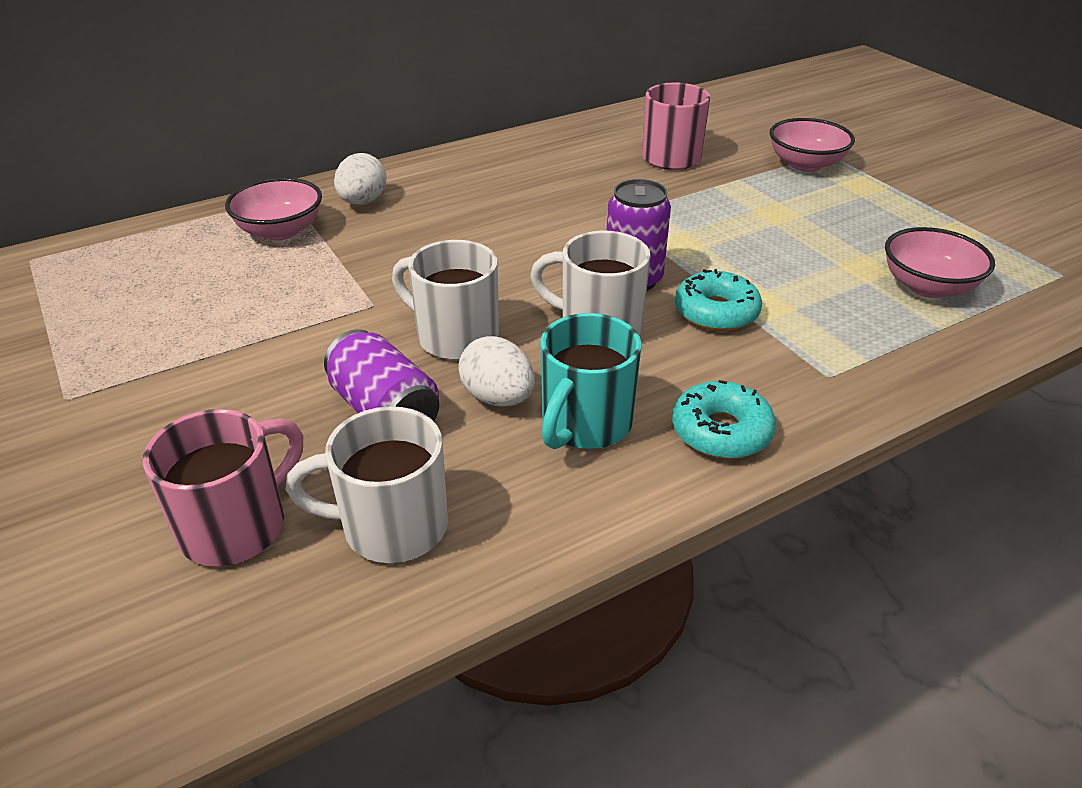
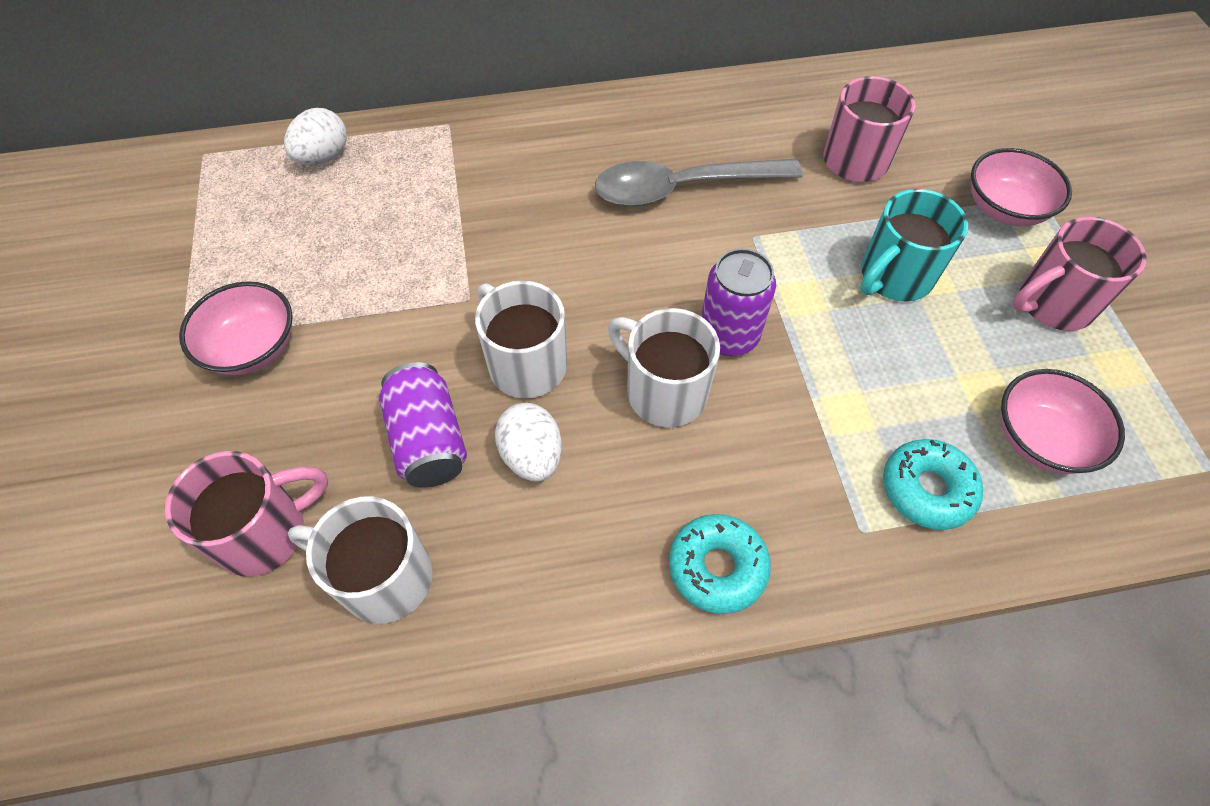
camera: 20 degrees right, 20 degrees up
(280, 231) = (424, 172): pink bowl -> pink bowl (252, 348)
(363, 202) = (513, 150): white egg -> white egg (323, 157)
(535, 198) = (682, 188): none -> grey spoon
(585, 424) = (595, 515): turquoise mug -> turquoise mug (894, 277)
(716, 312) = (790, 407): turquoise donut -> turquoise donut (927, 489)
(879, 209) = (1052, 304): none -> pink mug

